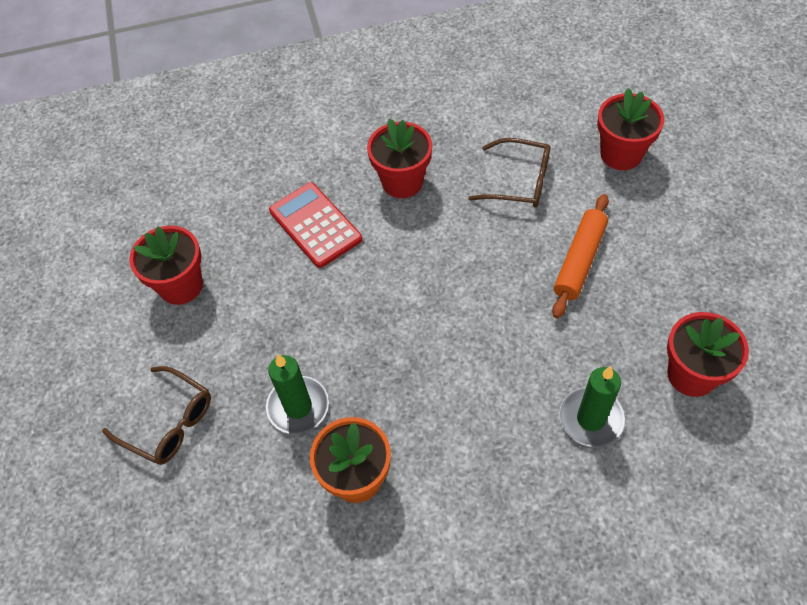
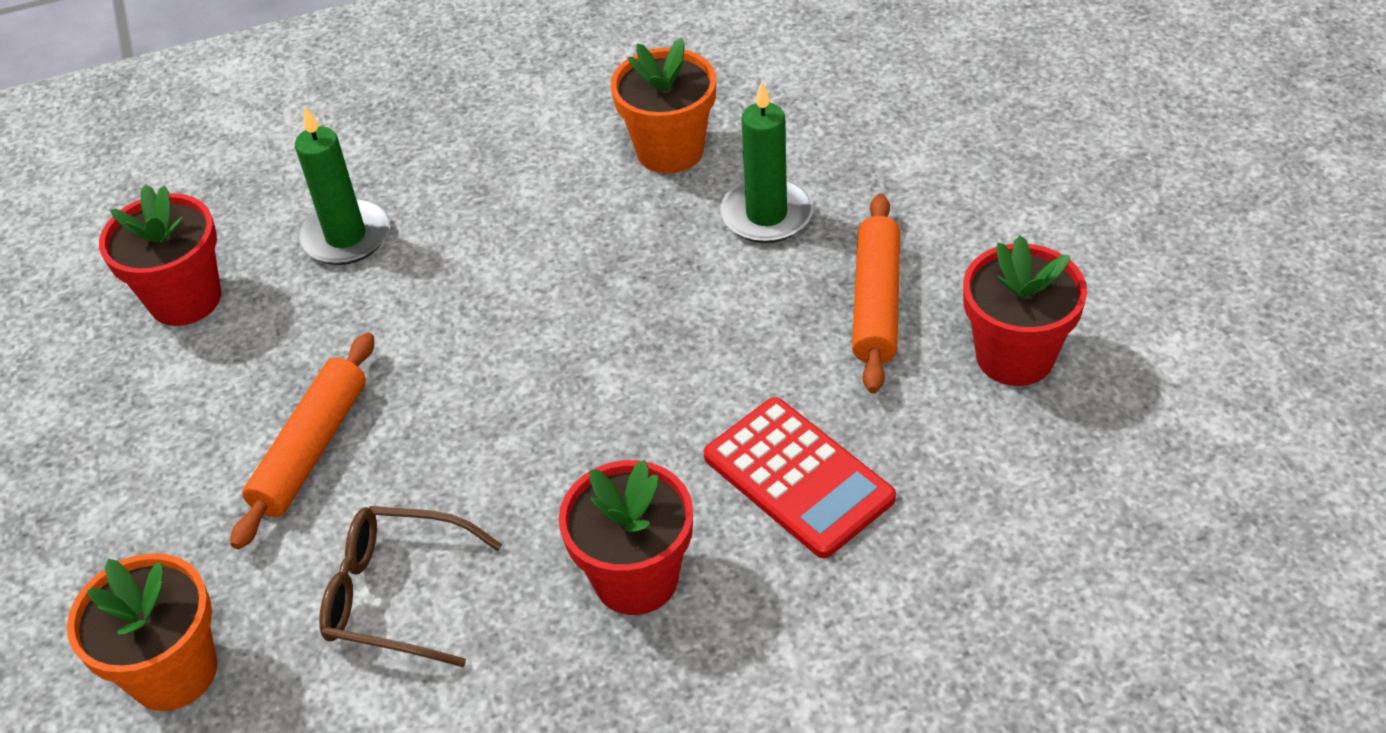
camera: 175 degrees right, 10 degrees down
(168, 422) = (952, 182): brown glasses -> none
(246, 329) = (876, 303): none -> orange rolling pin
(621, 154) = (173, 672): red flower pot -> orange flower pot

